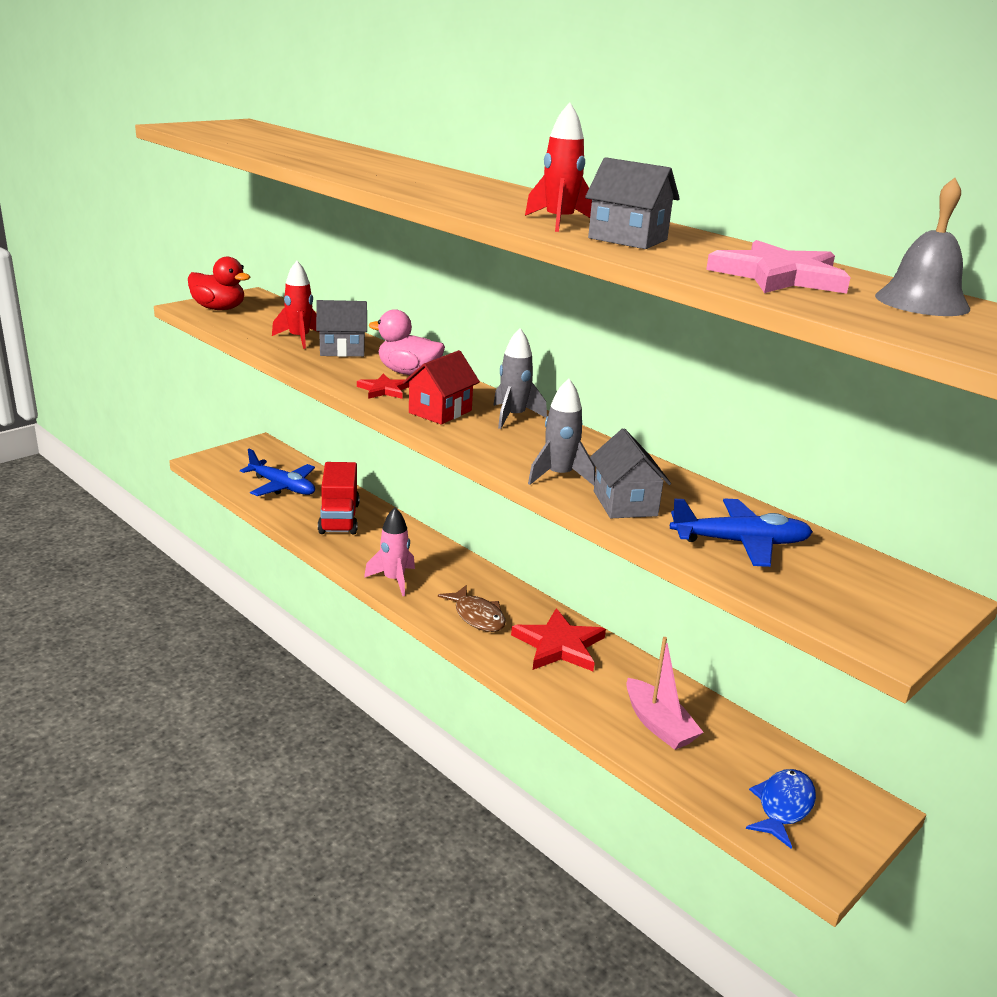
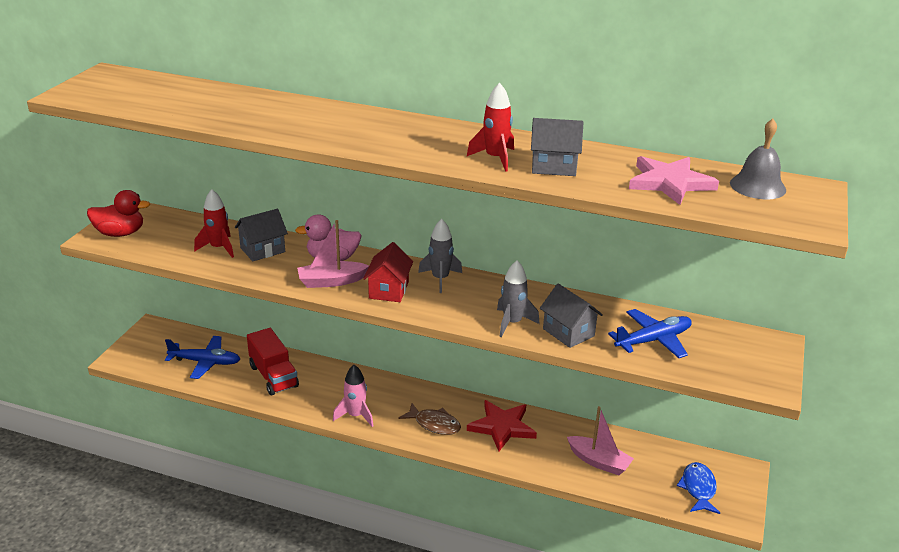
camera: 25 degrees left, 5 degrees up
(384, 390) = (331, 281): red star -> pink boat

